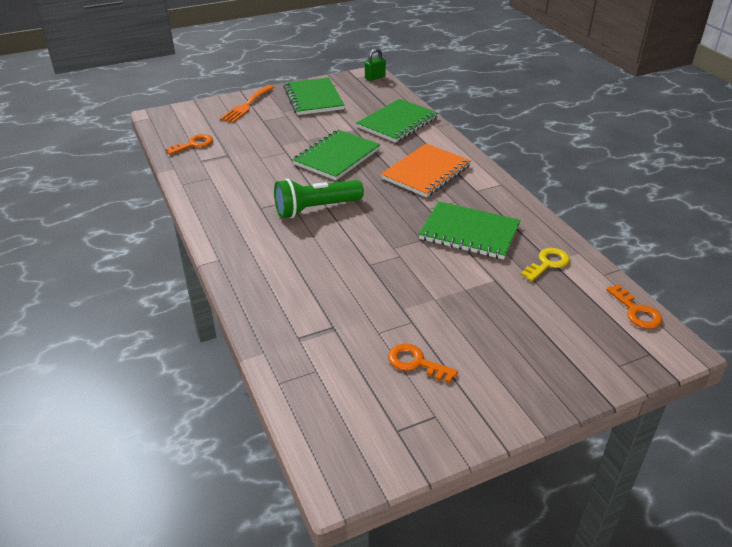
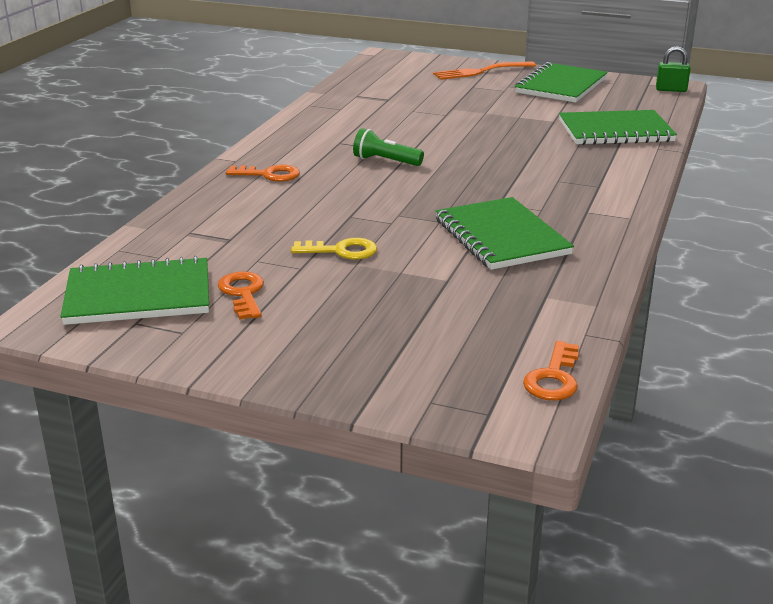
camera: 45 degrees right, 10 degrees down
(194, 144) = (373, 83): orange key -> orange key (269, 175)
(316, 209) = (385, 161): green flashlight -> green flashlight, size x0.62
(337, 157) = (488, 134): green notebook -> green notebook (138, 295)
(426, 172) = (559, 177): orange notebook -> none
(547, 263) = (536, 295): yellow key -> yellow key (341, 251)

